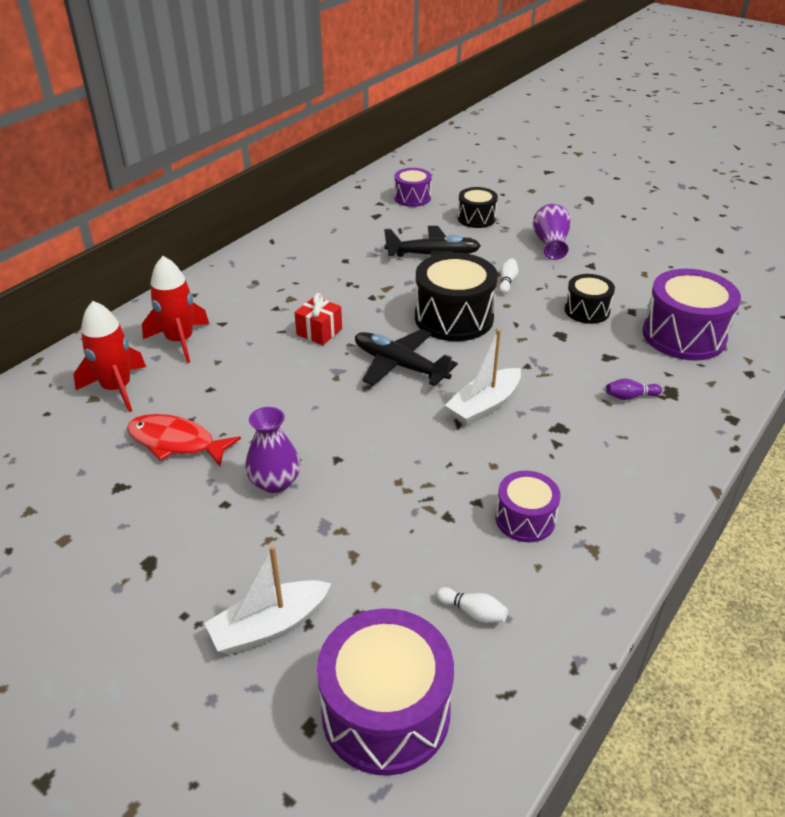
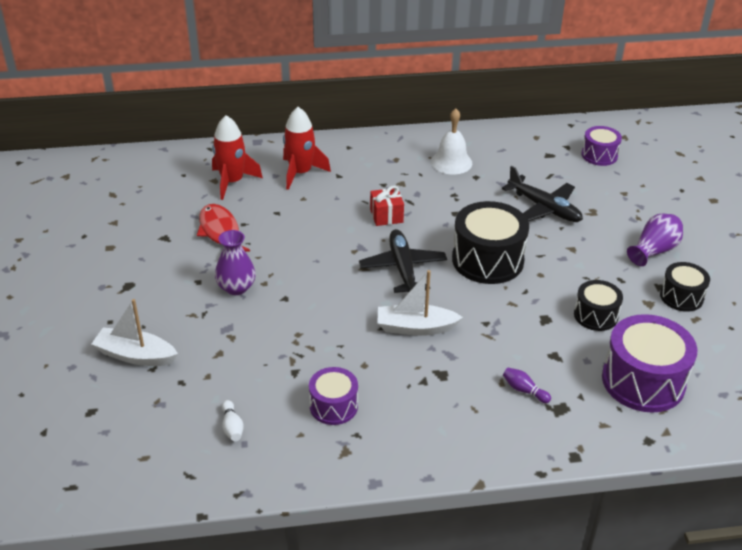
camera: 45 degrees right, 0 degrees up
(307, 259) = (451, 162): none -> white bell
(386, 712) = (128, 434): purple drum -> none
(476, 218) = (625, 198): black drum -> black drum (681, 297)
(507, 282) = (569, 258): white bowling pin -> none

